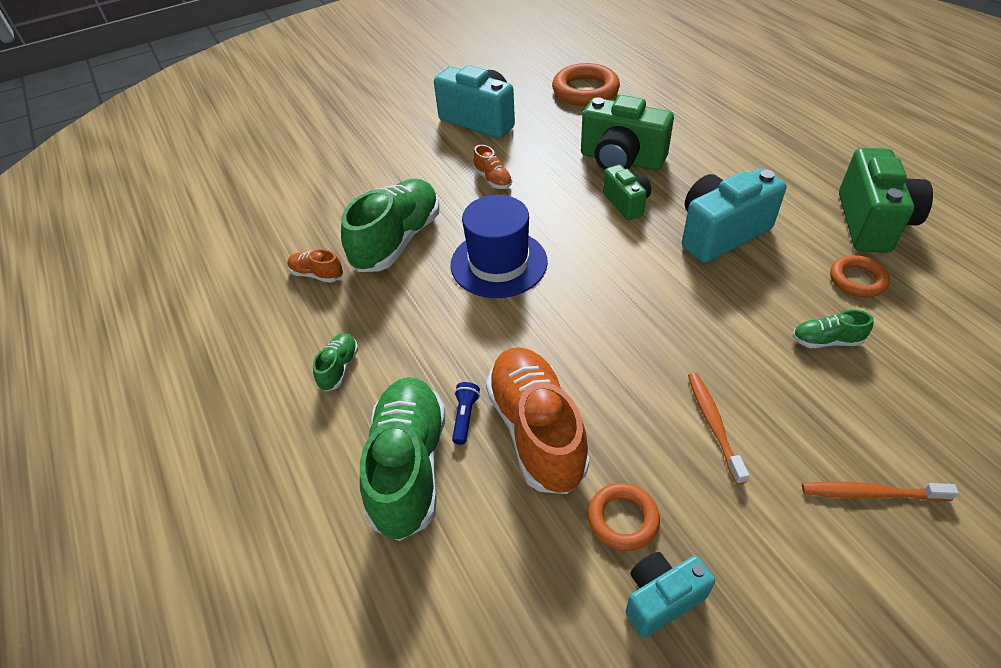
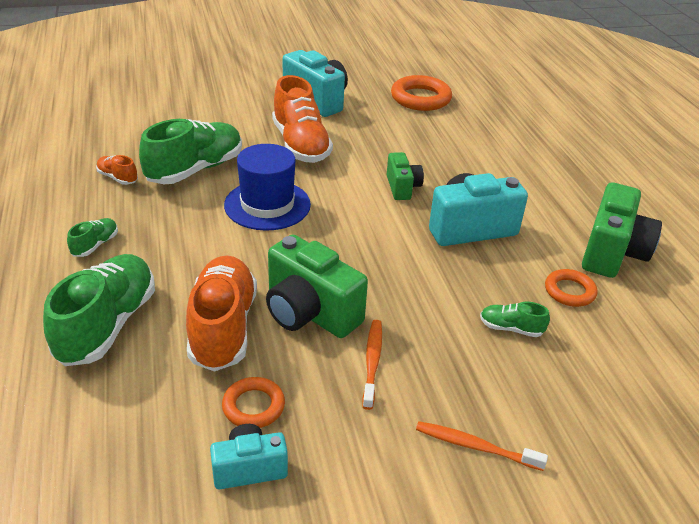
camera: 10 degrees right, 10 degrees down
(465, 417) = (172, 303): blue flashlight -> none
(493, 179) = (300, 145): orange shoe -> orange shoe, size x2.20
(621, 160) = (418, 155): green camera -> green camera (310, 313)

